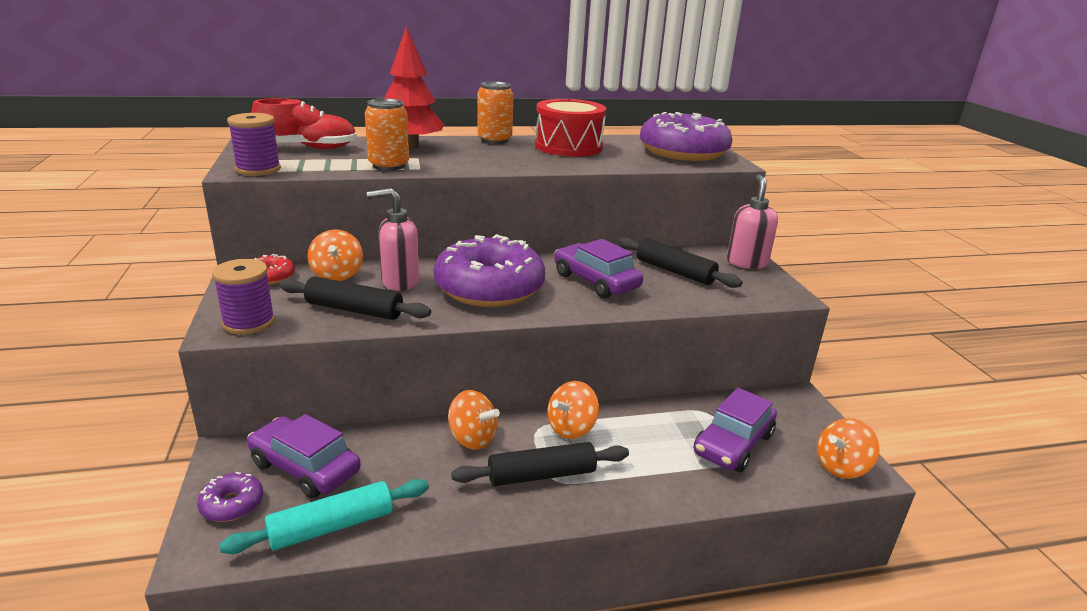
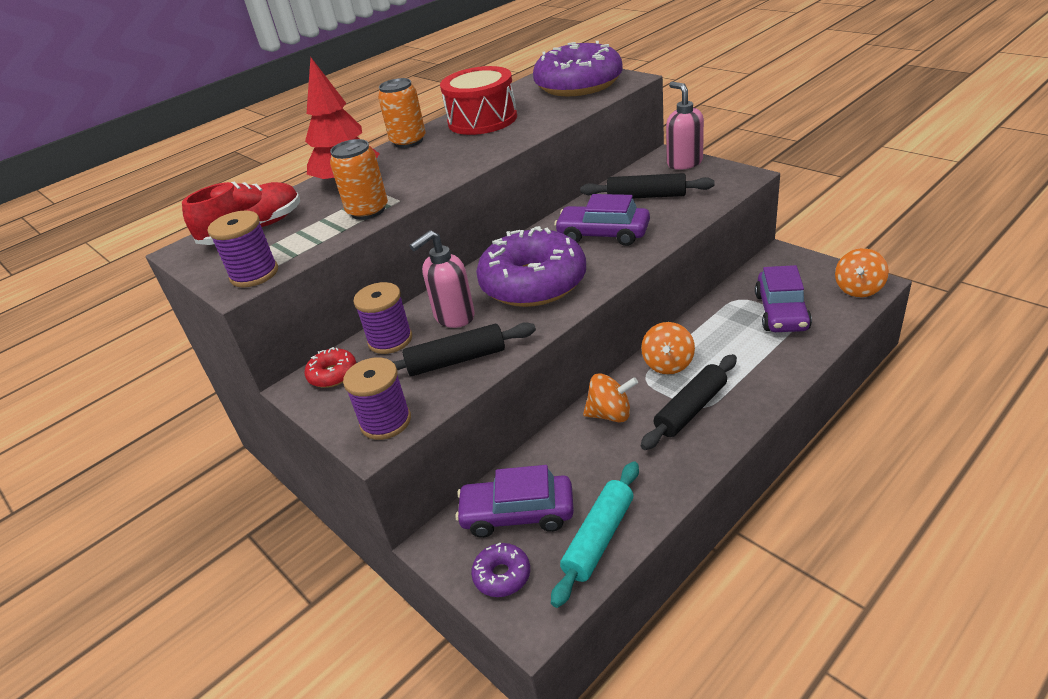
camera: 25 degrees left, 10 degrees up
(337, 275) = (390, 340): orange spinning top -> purple spool

